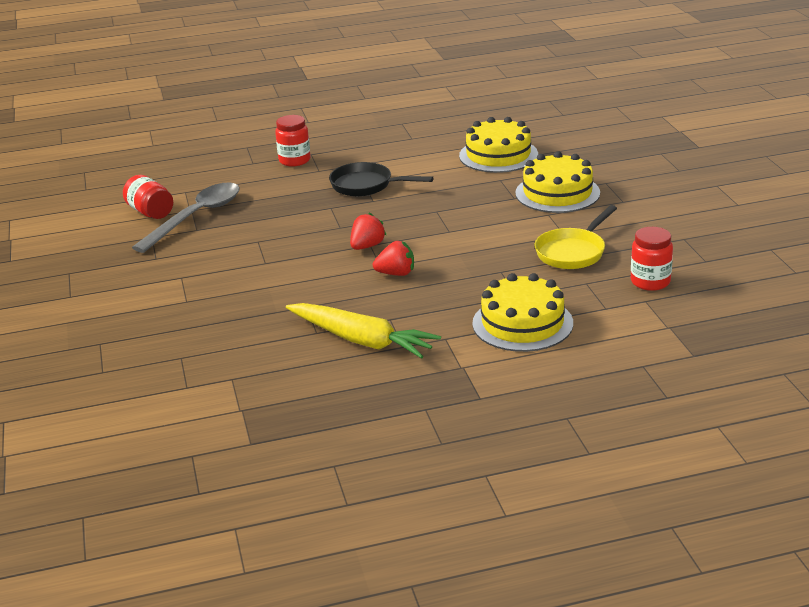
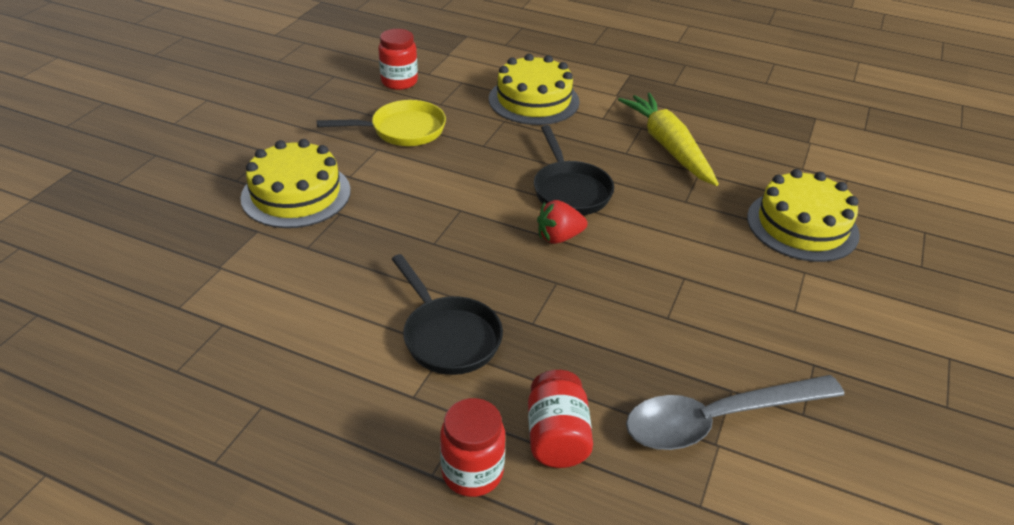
camera: 145 degrees left, 10 degrees up
(150, 212) = (782, 480): red jar -> red jar (557, 437)
(396, 273) = (570, 190): red strawberry -> black pan
(498, 155) = (239, 288): yellow cake -> yellow cake (802, 225)

